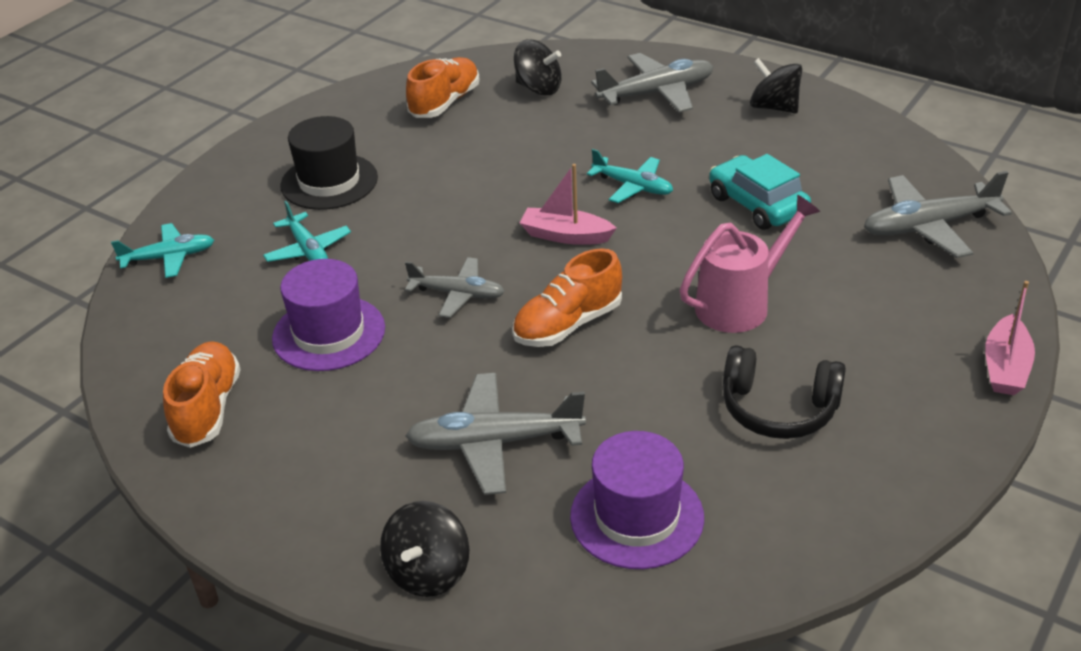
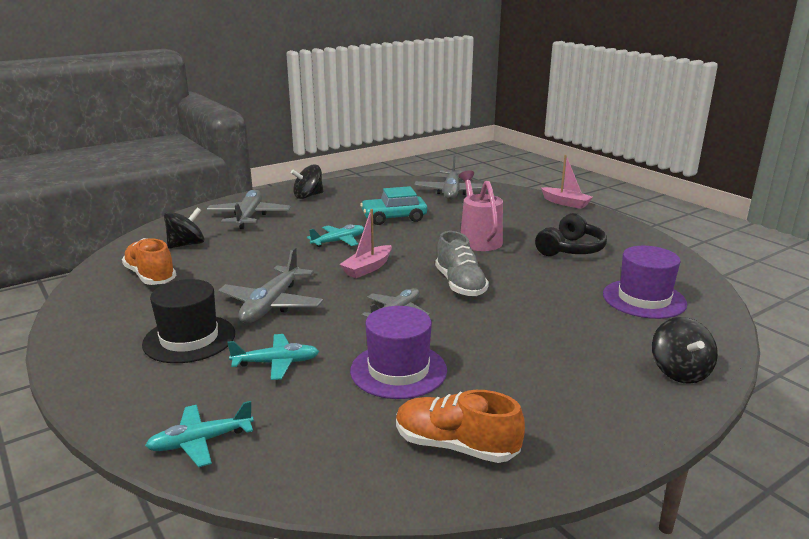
camera: 70 degrees left, 15 degrees down
(169, 257) = (200, 441): turquoise plane -> turquoise plane turned 120 degrees counterclockwise
(428, 572) = (679, 372): black spinning top -> black spinning top turned 45 degrees clockwise
(494, 443) = (562, 328): grey plane -> grey plane (271, 305)
(568, 324) = (460, 284): orange shoe -> grey shoe

